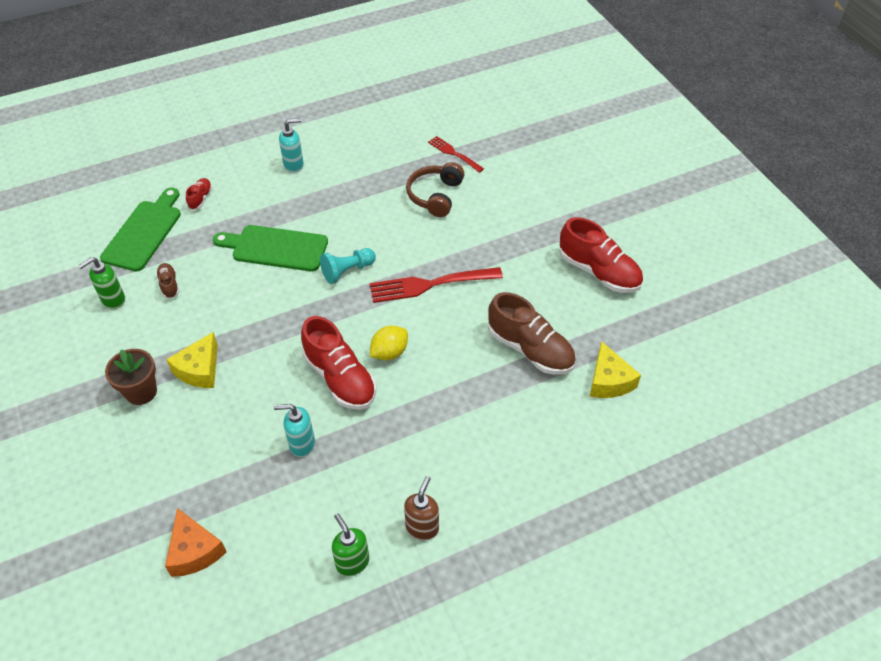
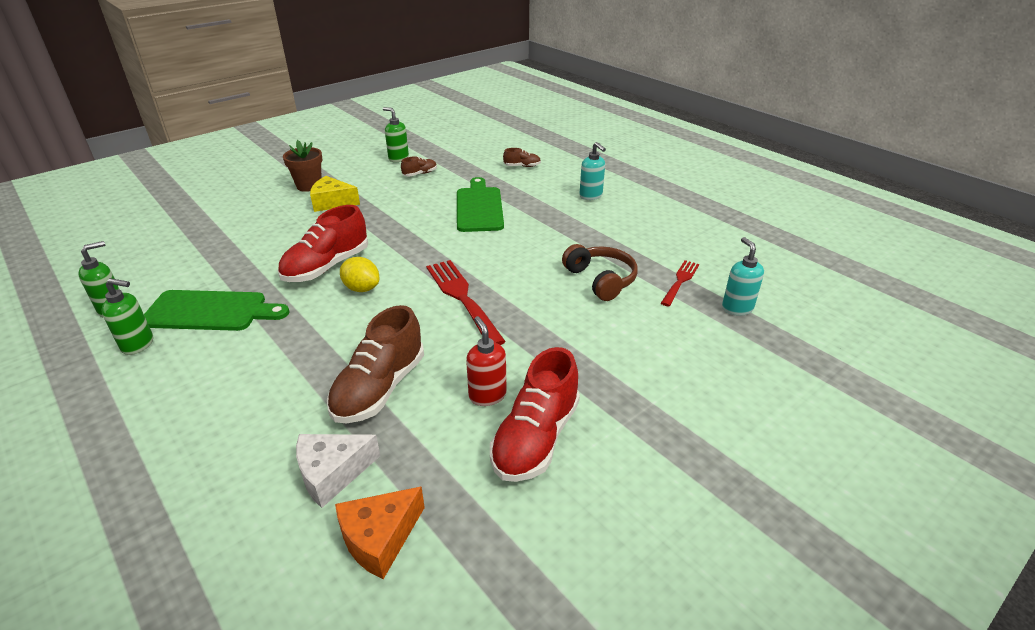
camera: 75 degrees right, 15 degrees down
(144, 232) = (472, 154): green cutting board -> green cutting board (210, 311)
(194, 551) = (153, 235): orange cheese -> orange cheese (379, 538)
(200, 198) = (522, 166): red shoe -> brown shoe
(302, 444) = (250, 261): turquoise soap dispenser -> turquoise soap dispenser (737, 308)
(347, 271) = (464, 247): turquoise pawn -> none
(422, 527) = (138, 345): brown soap dispenser -> green soap dispenser
(435, 196) = (601, 280): brown headphones -> brown headphones turned 60 degrees clockwise
(553, 289) = (487, 395): none -> red soap dispenser
(608, 381) = (332, 473): yellow cheese -> white cheese

